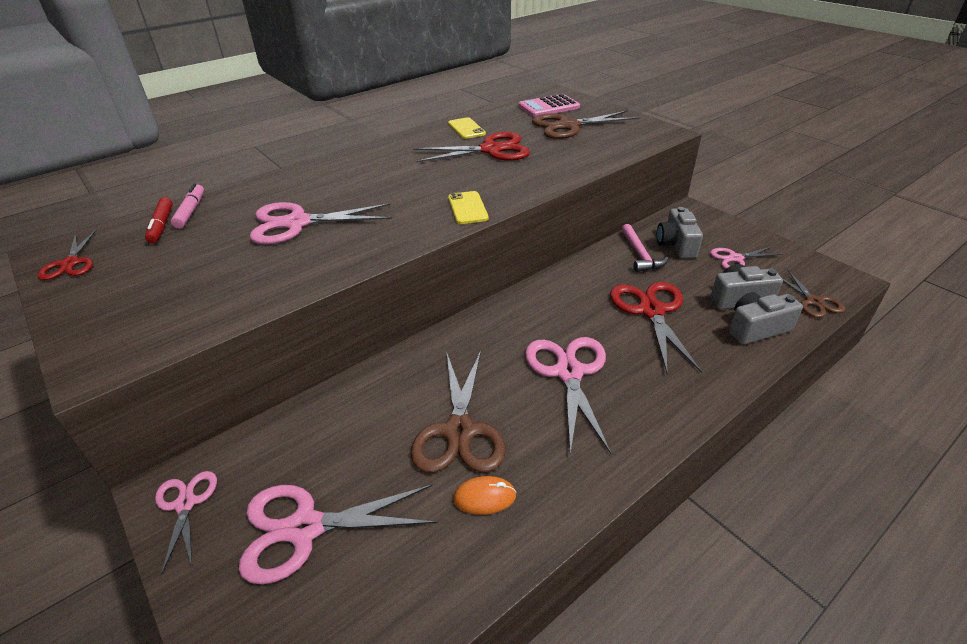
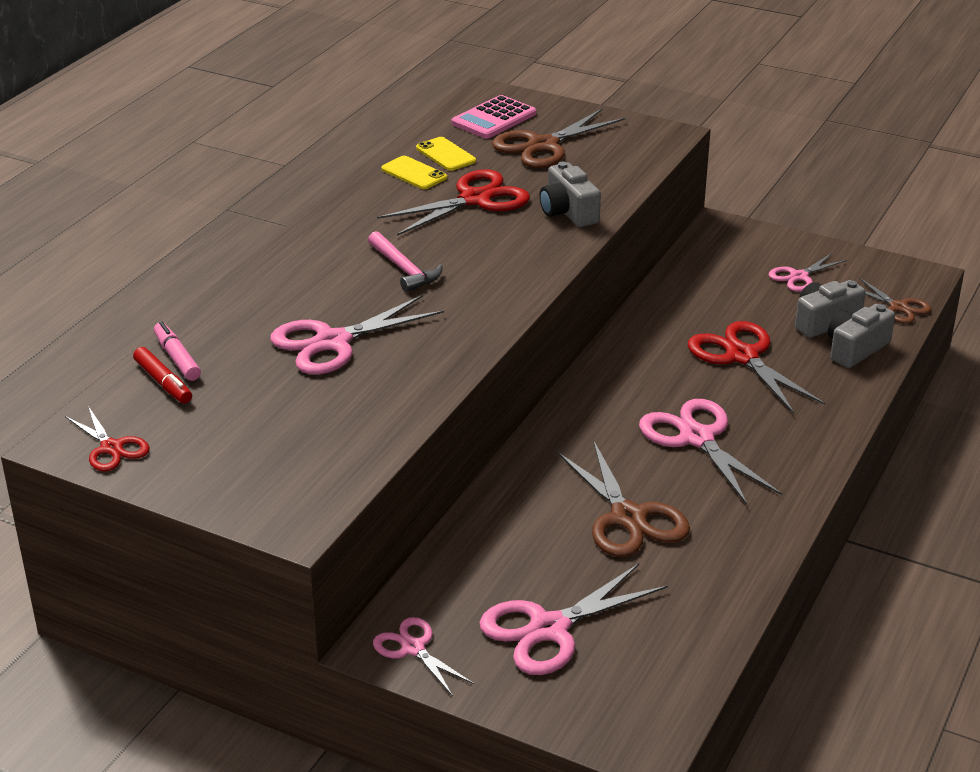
camera: 25 degrees left, 5 degrees down
(467, 208) = (515, 281): yellow phone -> yellow phone (445, 154)
(484, 497) = (692, 559): orange mouse -> none
(640, 254) = (692, 295): pink hammer -> pink hammer (404, 269)
(676, 245) = (726, 274): grey camera -> grey camera (568, 212)

